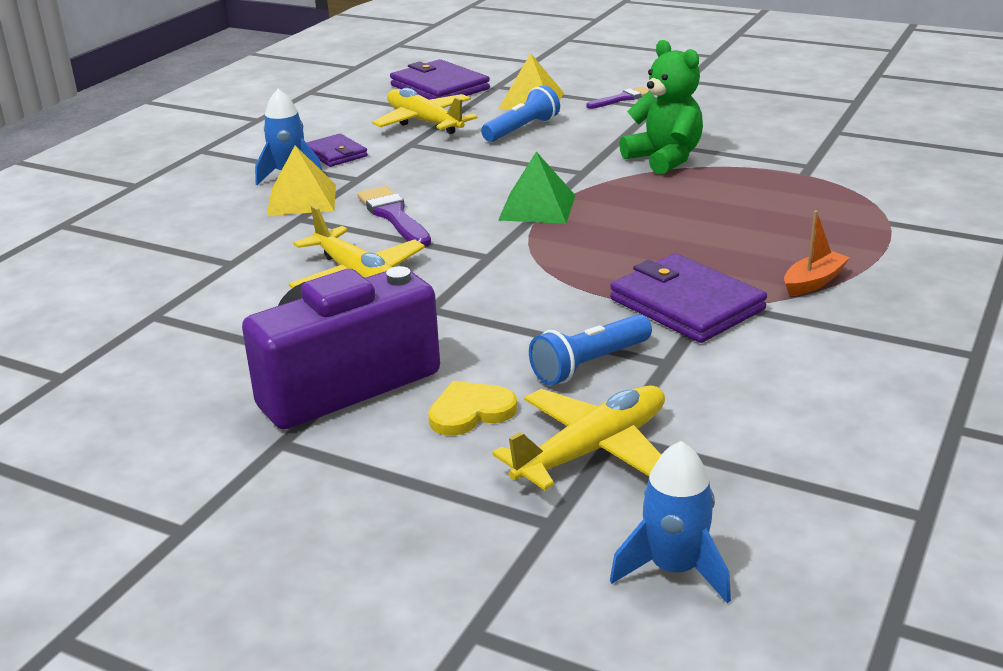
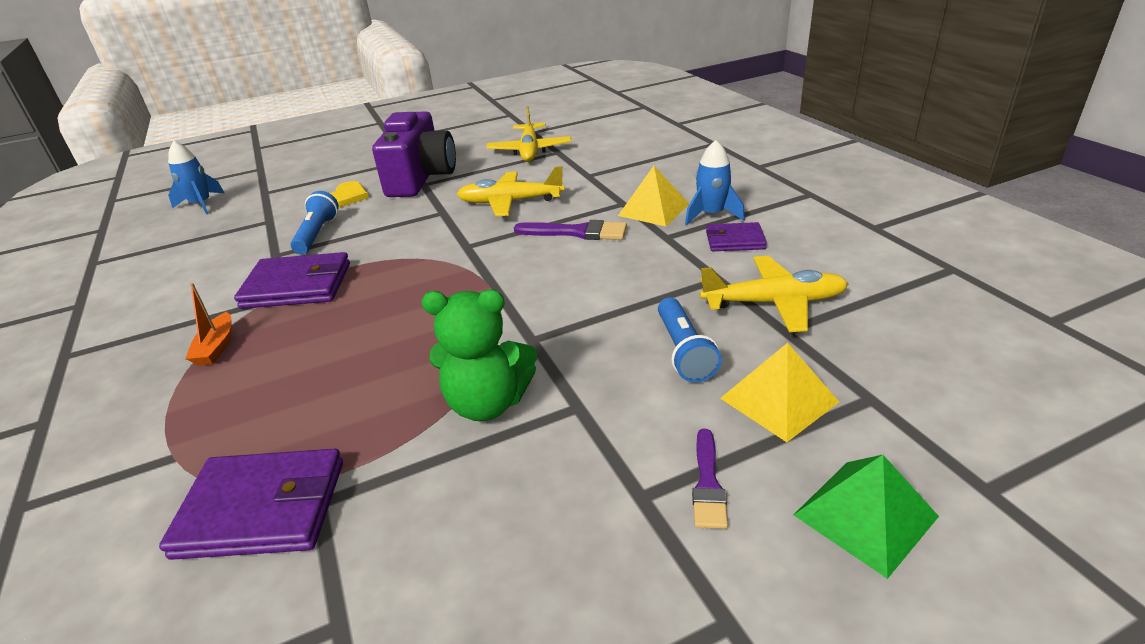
camera: 130 degrees right, 5 degrees up
(439, 87) = (901, 352): purple wallet -> purple wallet (262, 508)
(537, 207) = (502, 289): green pyramid -> green pyramid (865, 515)
(593, 450) = (273, 213): yellow plane -> yellow plane (529, 150)

